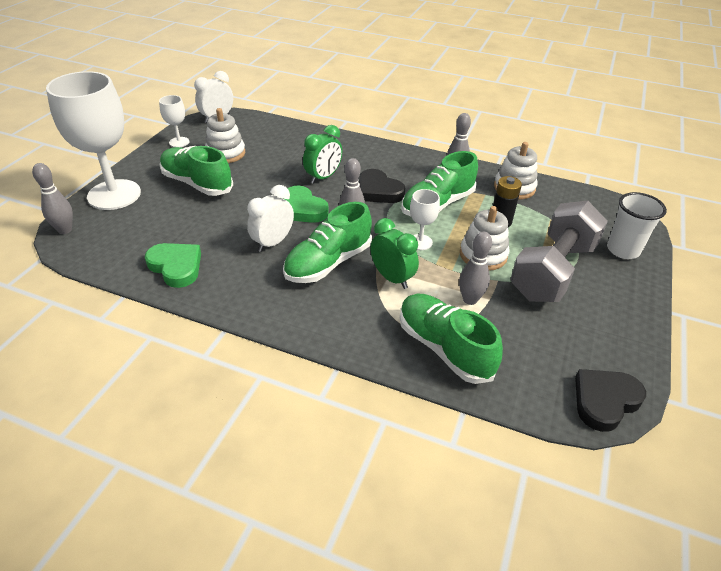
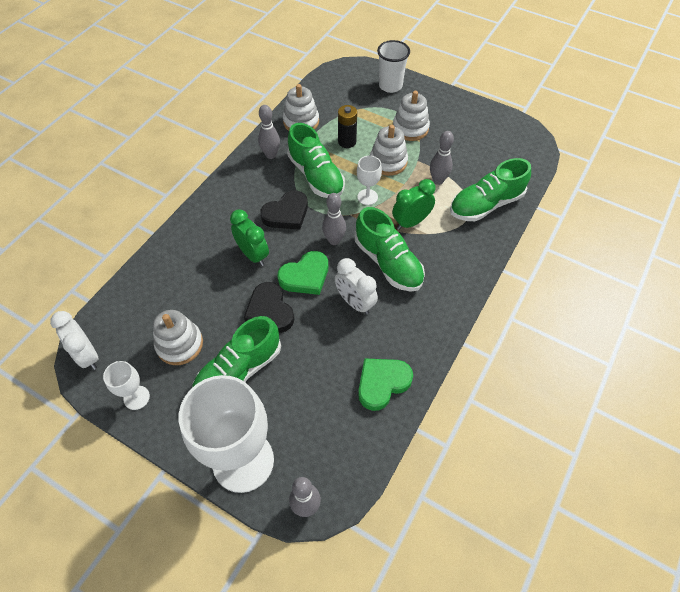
camera: 80 degrees left, 15 degrees up
(552, 271) = (410, 128): grey dumbbell -> white stacking toy
(604, 401) = (527, 138): black heart -> black heart (270, 311)

